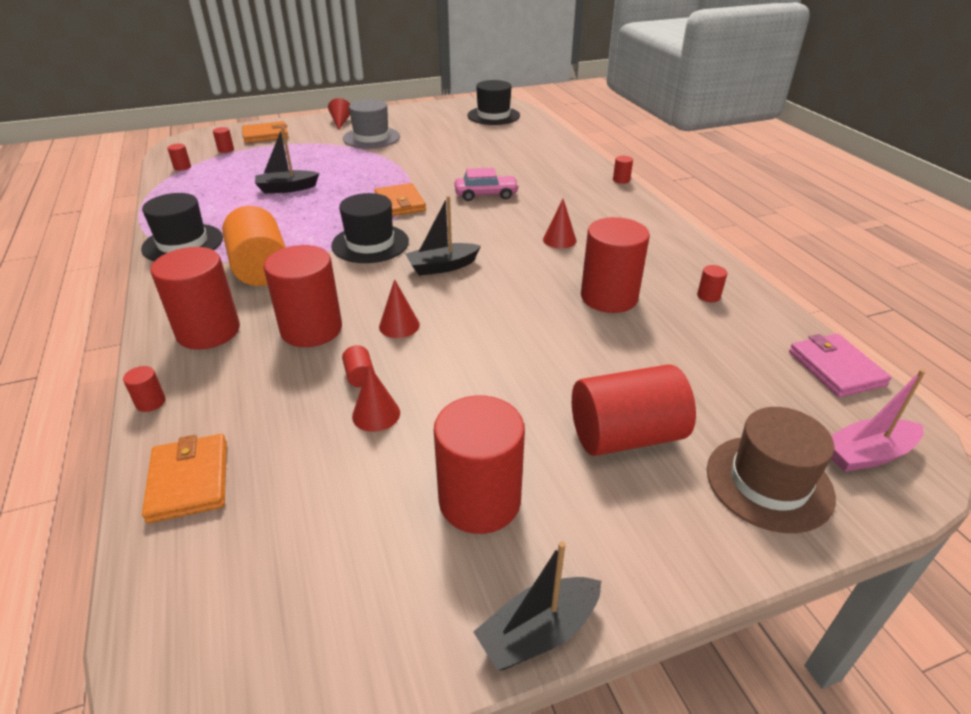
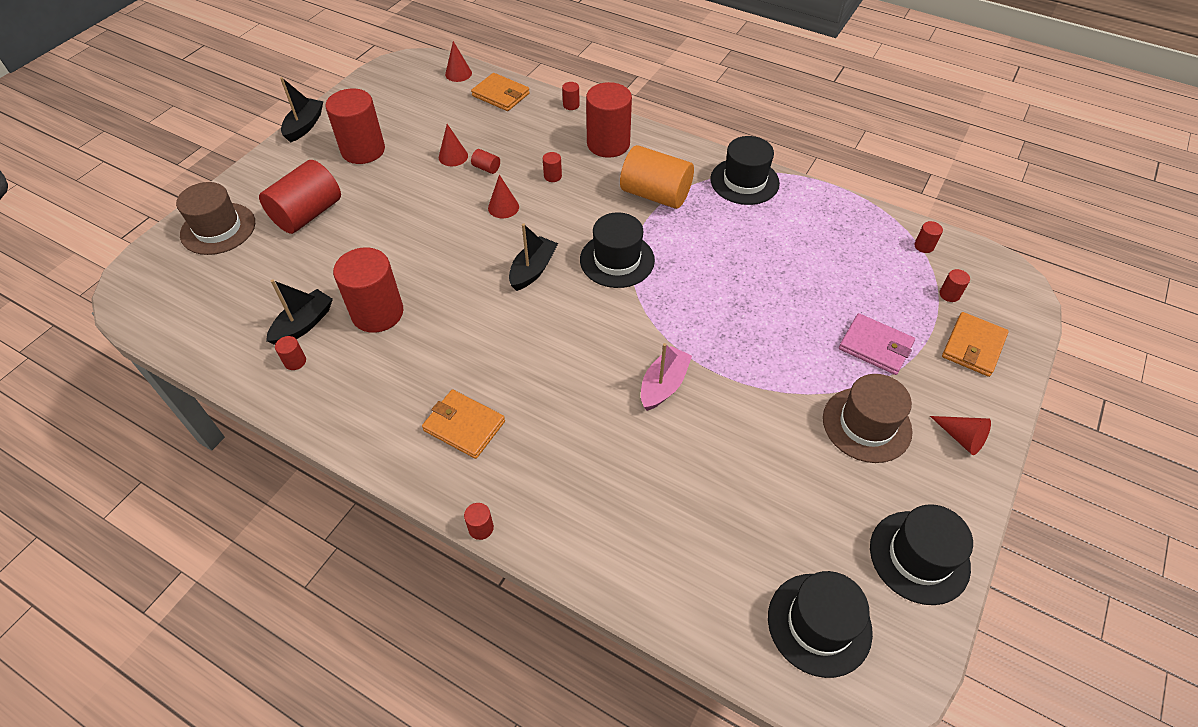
camera: 140 degrees right, 15 degrees up
(287, 188) = (787, 278): black boat -> black boat (304, 324)
(311, 329) = (552, 176): red cylinder -> red cylinder, size x0.40
(371, 138) = (866, 424): grey hat -> brown hat
(400, 203) = (662, 323): orange wallet -> orange wallet (464, 426)
(425, 112) = (919, 557): none -> black hat
(486, 195) = (601, 390): pink car -> none
(559, 240) = (467, 361): red cone -> red cone (458, 74)
(835, 368) = (178, 335): pink wallet -> pink wallet (875, 346)
(867, 454) = (159, 274): pink boat -> pink boat (663, 385)

